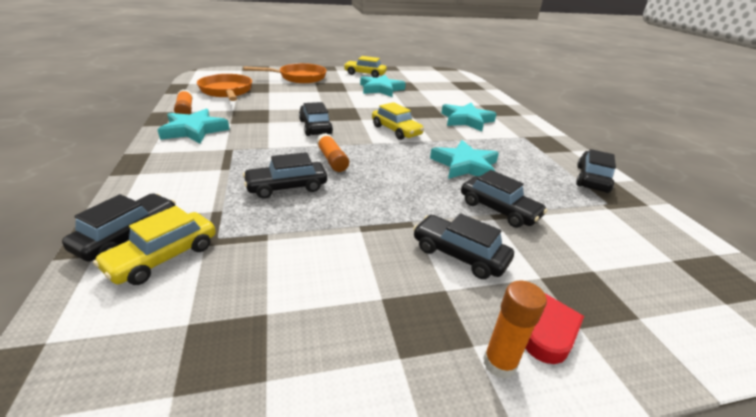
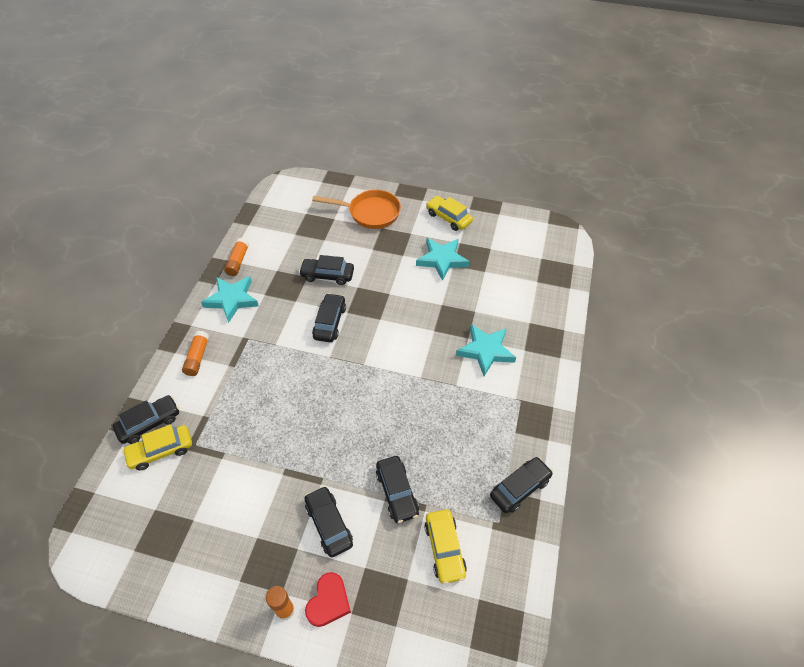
camera: 30 degrees right, 20 degrees up
(226, 92) = (286, 231): orange pan -> none
(287, 187) = (261, 405): black car -> black car (327, 275)
(332, 160) = (314, 380): orange glue stick -> orange glue stick (197, 357)
(396, 130) = (398, 350): yellow car -> yellow car (444, 549)
(465, 165) = (419, 426): turquoise star -> none

